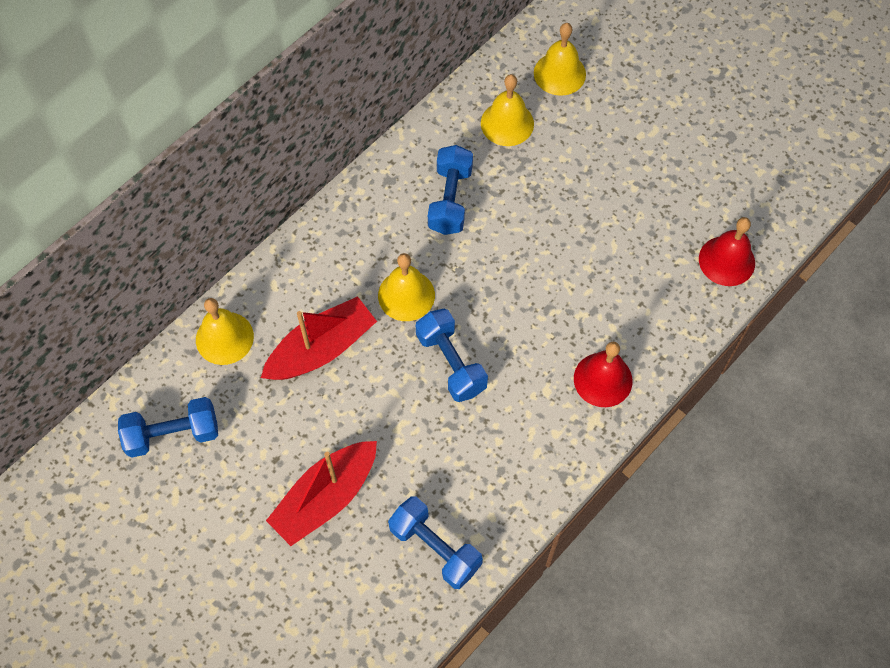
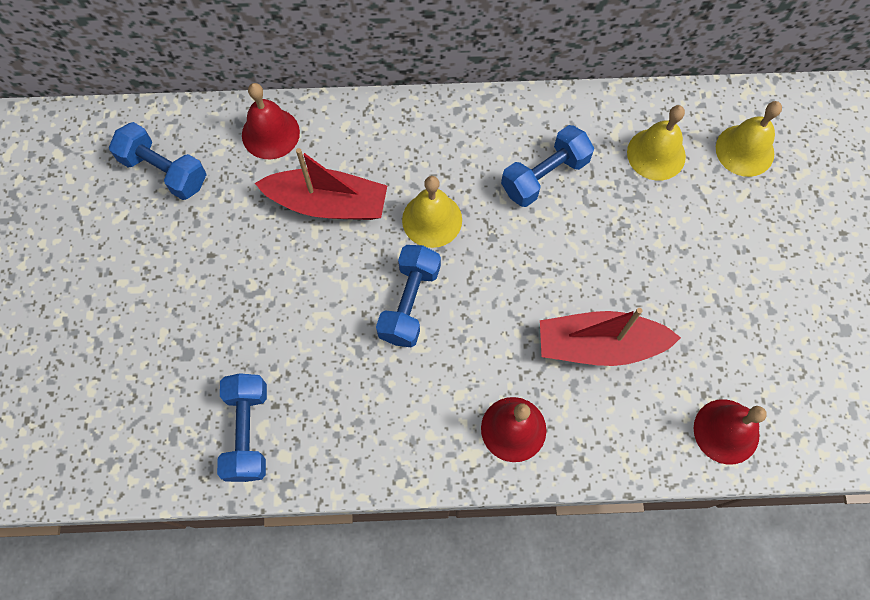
camera: 45 degrees right, 5 degrees up
(224, 338) = (270, 133): yellow bell -> red bell
(326, 497) = (214, 317): red boat -> red boat (599, 345)

